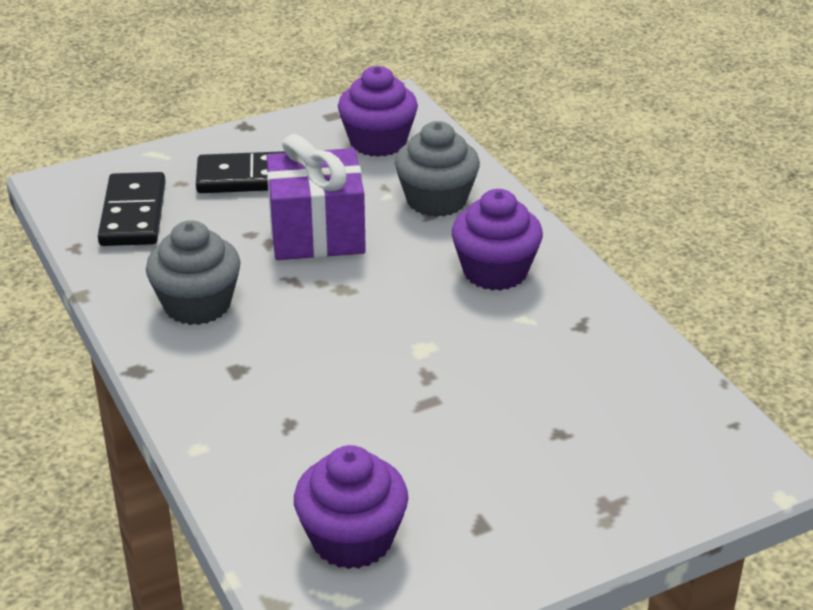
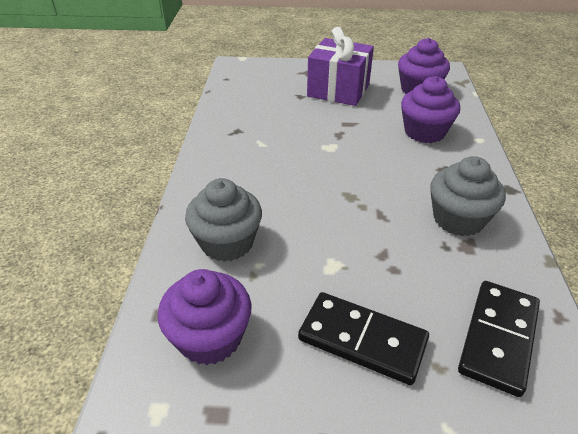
camera: 150 degrees left, 5 degrees up
(317, 233) = (341, 247): purple gift -> purple gift (338, 90)
(495, 271) = (247, 173): purple cupcake -> purple cupcake (424, 132)

